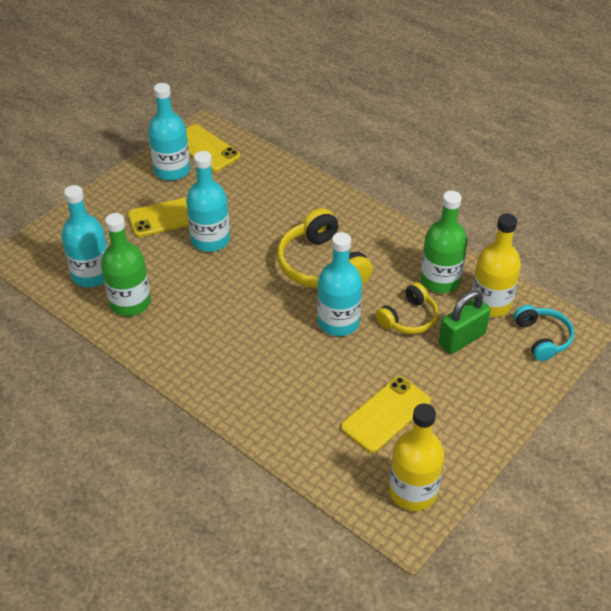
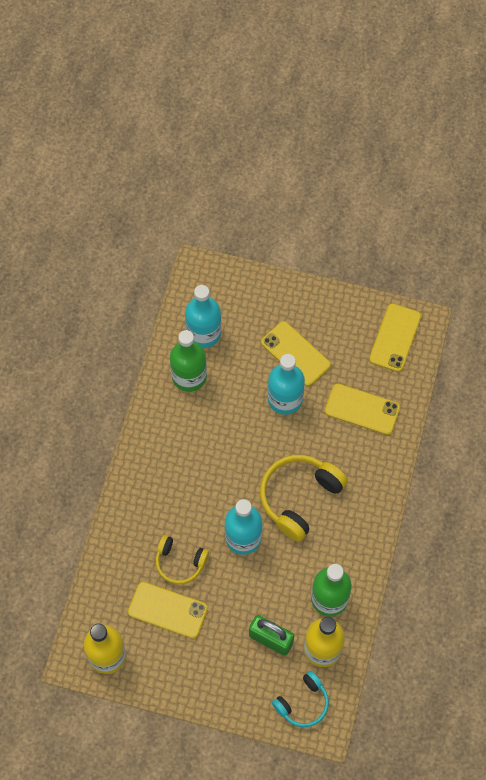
camera: 65 degrees right, 20 degrees up
(172, 170) = (352, 326): turquoise bottle -> none
(260, 192) = (362, 409): none -> yellow phone
(408, 318) = (273, 589): yellow headphones -> yellow headphones (180, 562)

